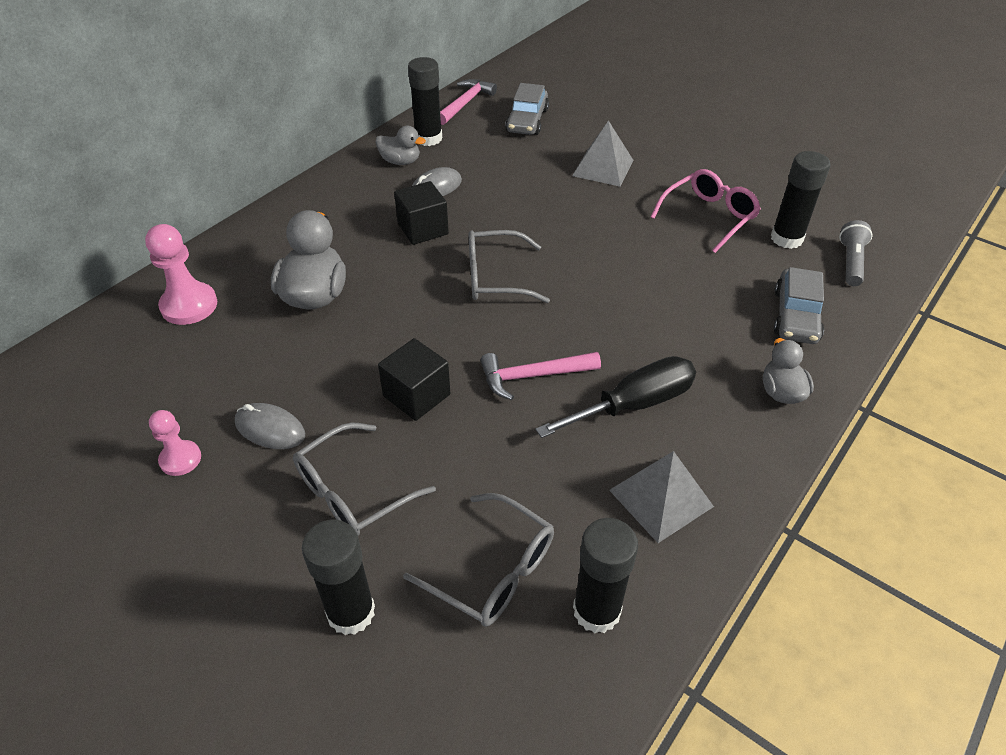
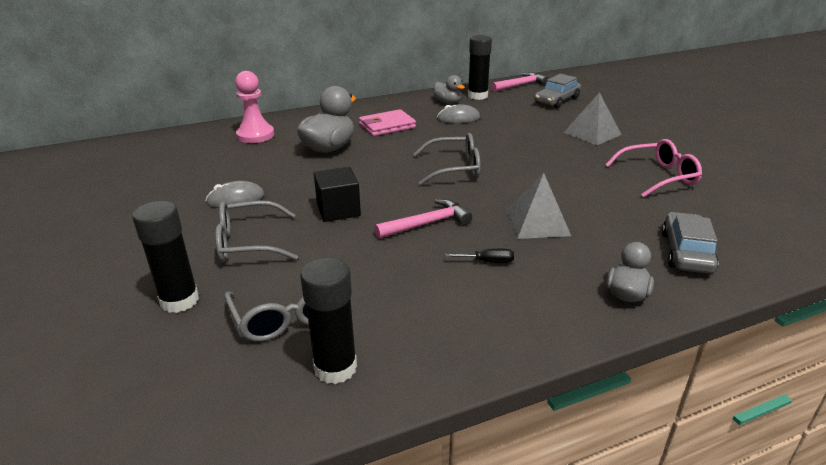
camera: 30 degrees right, 15 degrees down
(180, 459) = (175, 197): pink pawn -> none
(270, 429) = (236, 199): grey mouse -> grey mouse turned 75 degrees counterclockwise
(357, 229) = (387, 126): none -> pink wallet
(423, 229) = (429, 135): black cube -> none
(496, 277) = (454, 168): grey glasses -> grey glasses turned 150 degrees clockwise
(533, 376) = (427, 224): pink hammer -> pink hammer turned 135 degrees clockwise
(634, 404) = (488, 261): black screwdriver -> black screwdriver, size x0.44
(661, 498) = (454, 322): grey pyramid -> grey pyramid (537, 223)
(786, 238) = (721, 205): black glue stick -> none
(796, 316) = (686, 252): grey car -> grey car turned 150 degrees clockwise
(851, 262) = (775, 234): grey flashlight -> none

